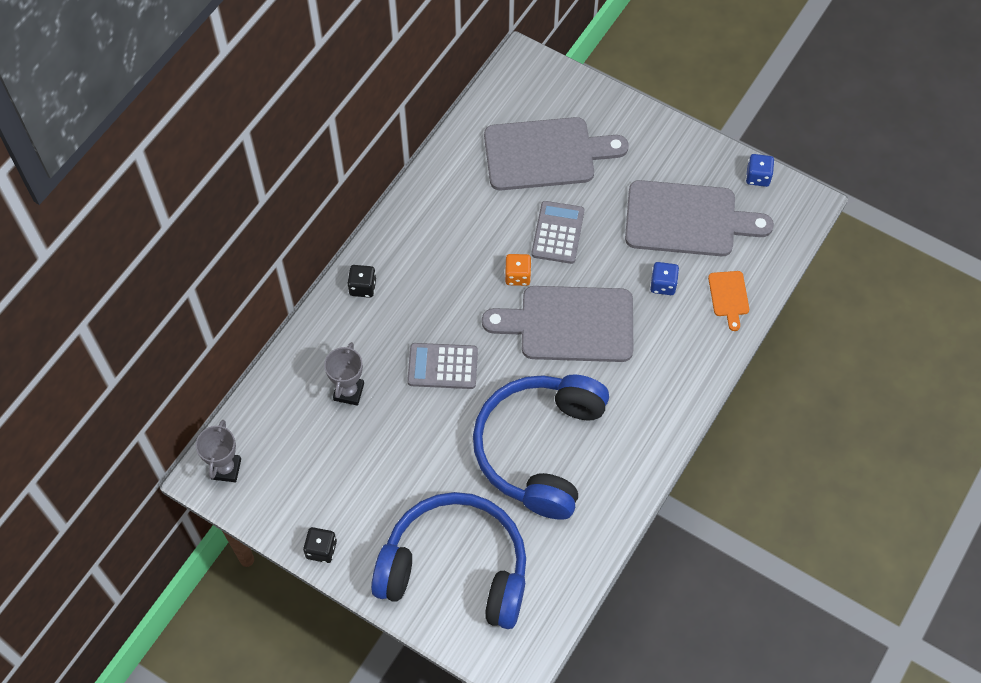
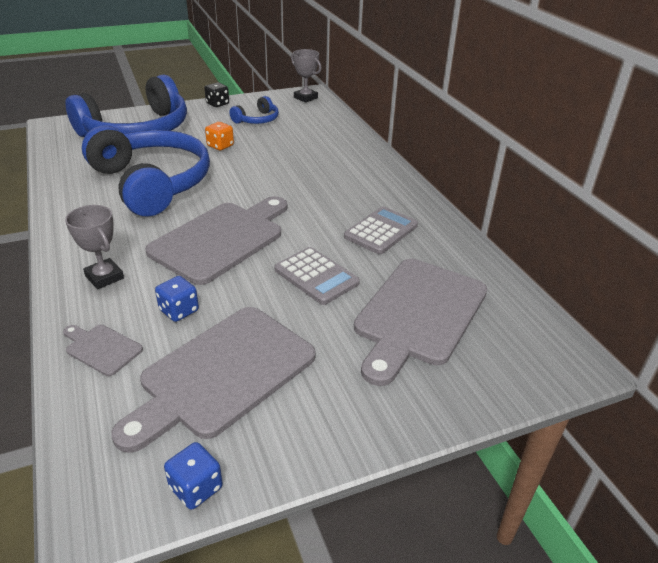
camera: 125 degrees right, 25 degrees down
(332, 471) = (257, 120): none -> blue headphones
(349, 392) = (301, 140): grey trophy -> grey trophy (104, 277)
(362, 287) = (376, 171): black dice -> none
(442, 366) = (270, 175): grey calculator -> grey calculator (381, 231)
(517, 276) = (300, 235): orange dice -> orange dice (220, 146)
(729, 296) = (101, 348): orange cutting board -> grey cutting board

